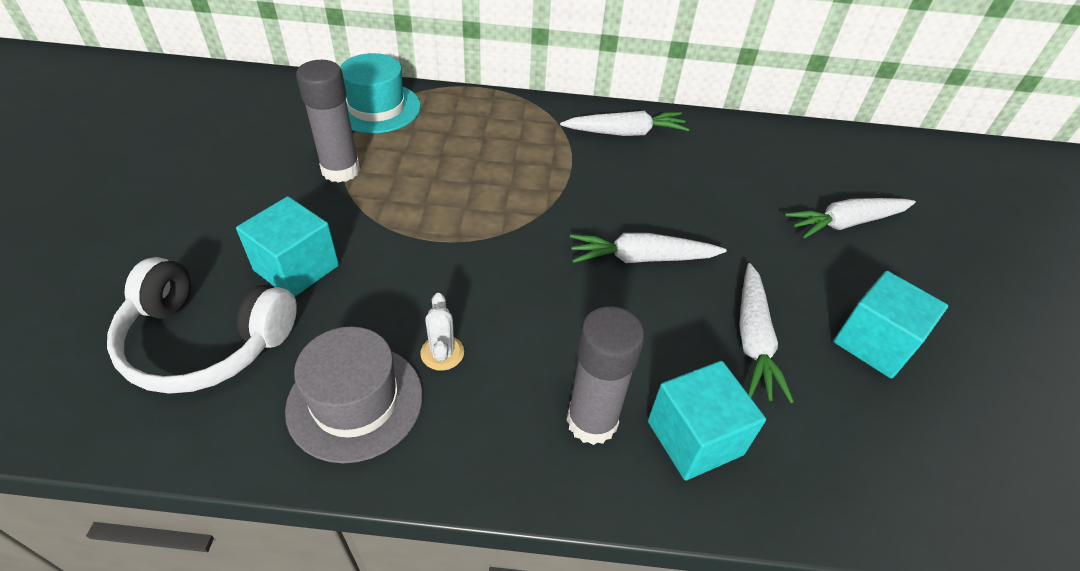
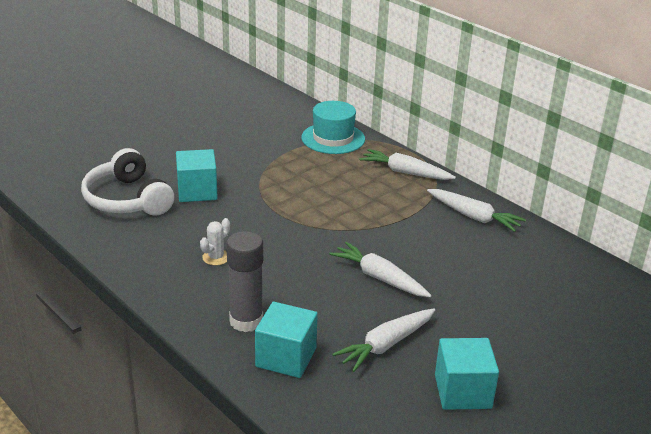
camera: 45 degrees right, 15 degrees down
(341, 170) = (272, 160): grey glue stick -> none
(355, 401) = (156, 253): grey hat -> none
(846, 223) = (557, 336): white carrot -> white carrot (405, 172)

